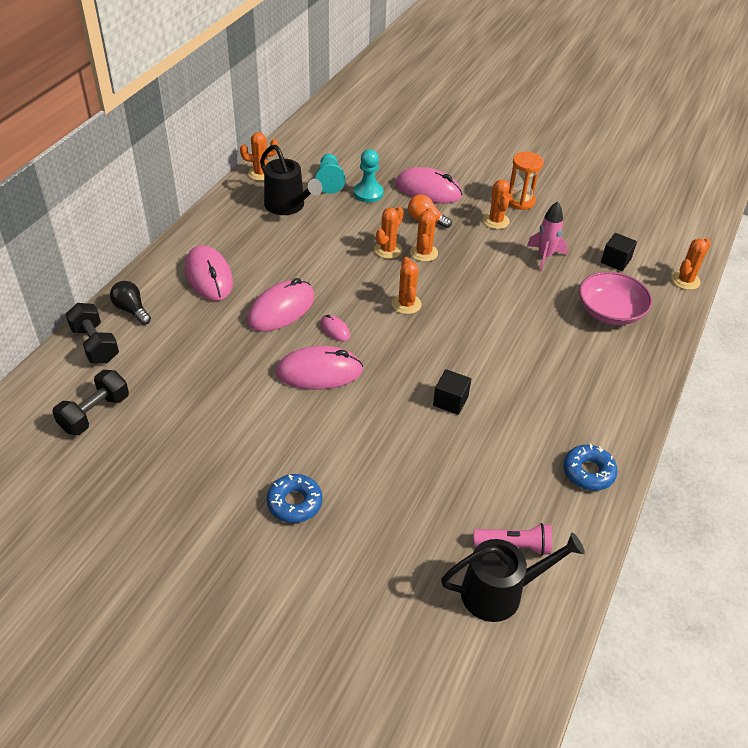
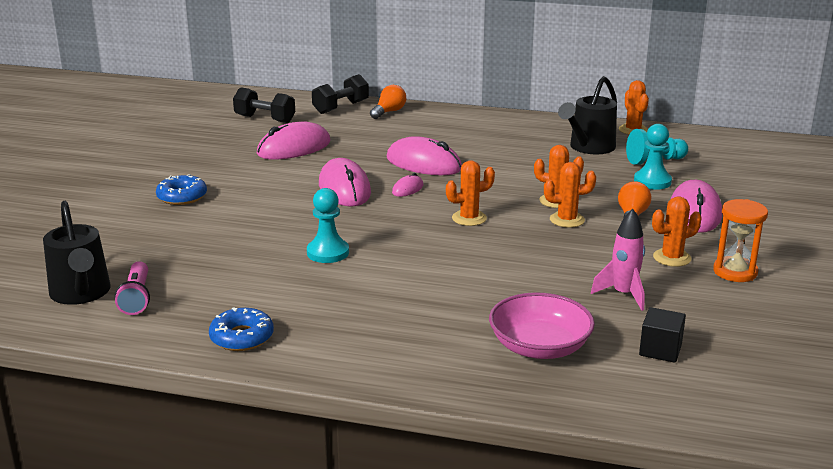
camera: 80 degrees right, 20 degrees down
(131, 310) = (389, 112): black light bulb -> orange light bulb
(209, 276) = (451, 131): pink mouse -> pink mouse (294, 148)
(450, 401) = (328, 252): black cube -> turquoise pawn
(685, 280) = (661, 414): orange cactus -> none

